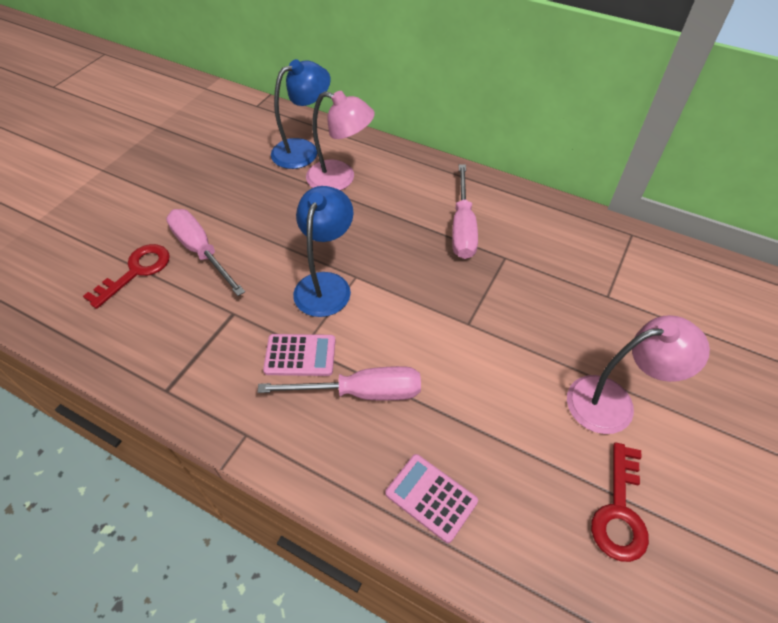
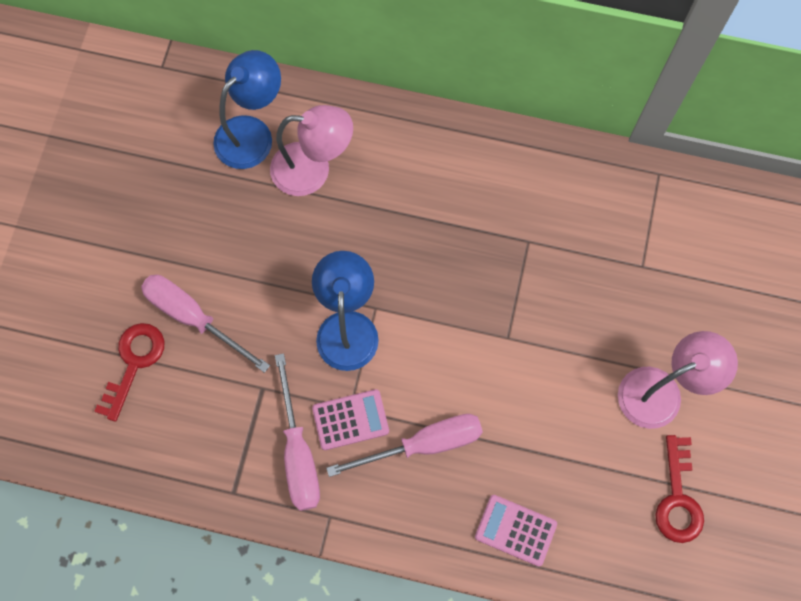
camera: 15 degrees left, 20 degrees up
(462, 227) = (473, 210): pink screwdriver -> pink screwdriver (298, 452)

